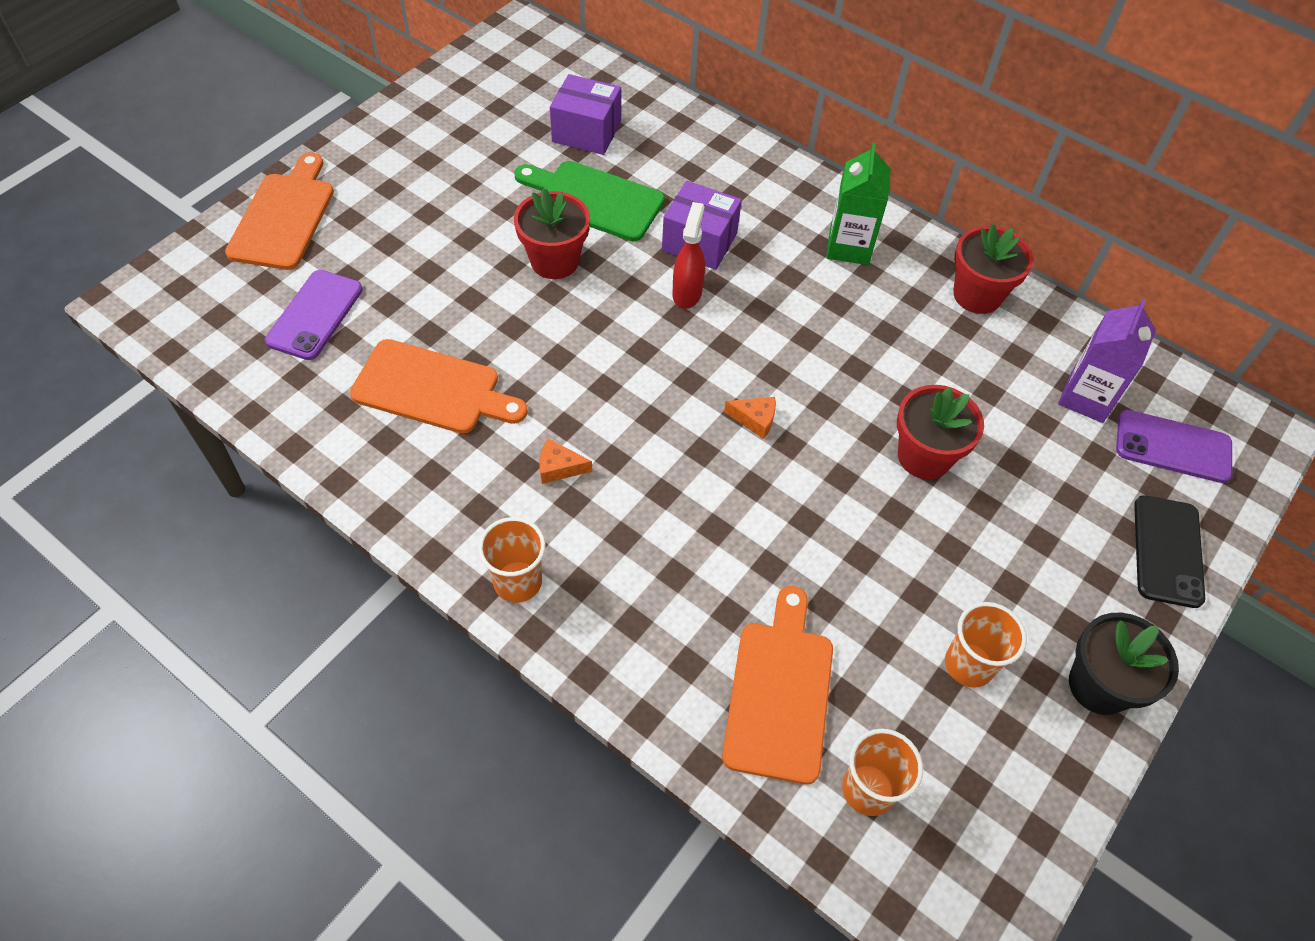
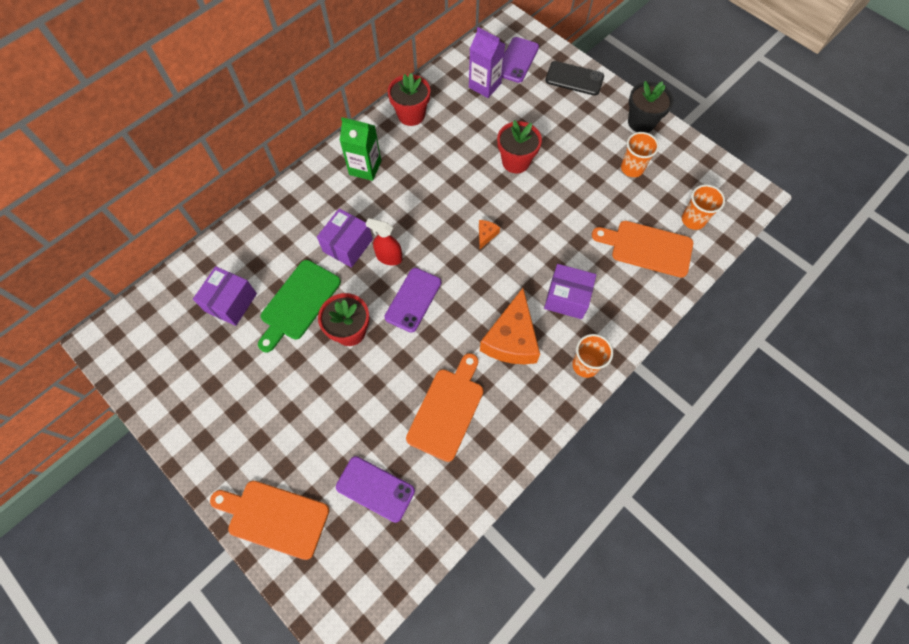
camera: 80 degrees left, 10 degrees up
(559, 467) = (511, 339): orange cheese -> orange cheese, size x2.38
(616, 330) = (413, 300): none -> purple phone
(647, 549) = (567, 298): none -> purple box

